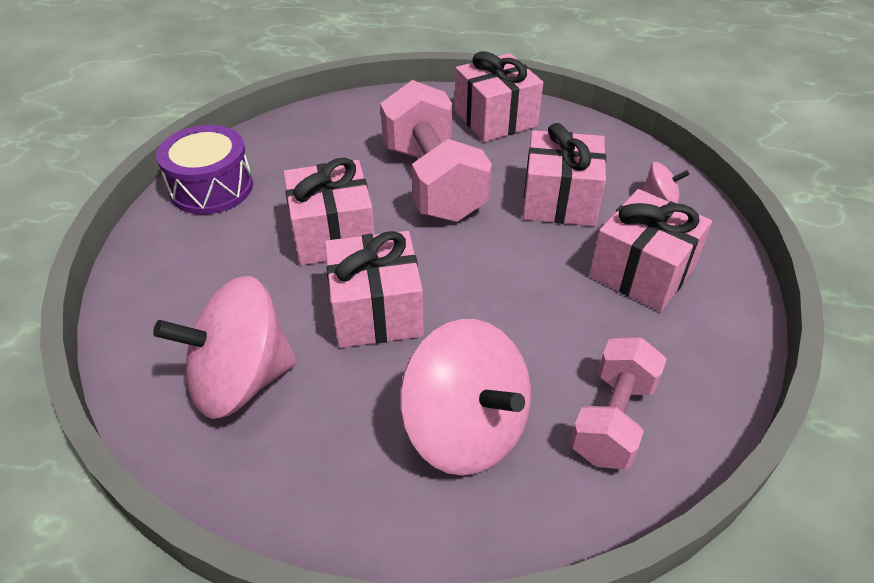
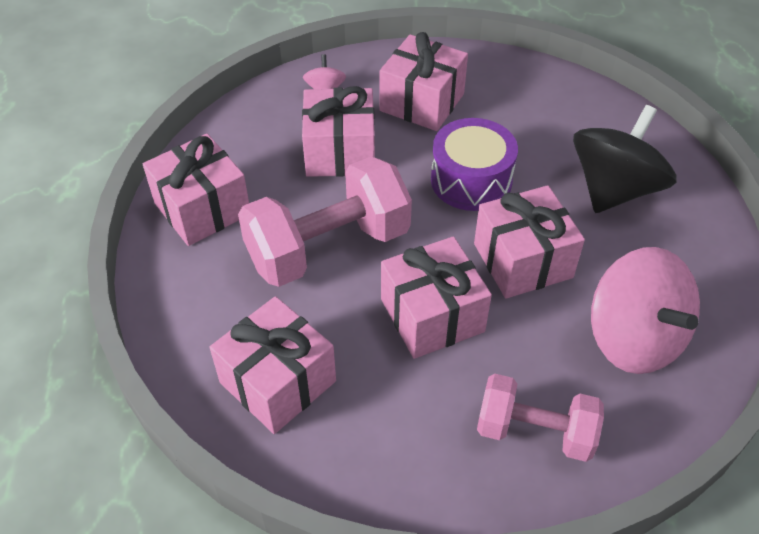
camera: 100 degrees left, 5 degrees up
(211, 188) = (380, 461): purple drum -> purple drum (471, 180)
(305, 146) = (278, 382): none -> pink gift
(466, 429) = (614, 189): pink spinning top -> black spinning top
(612, 419) = (572, 118): pink dumbbell -> pink dumbbell (535, 431)

